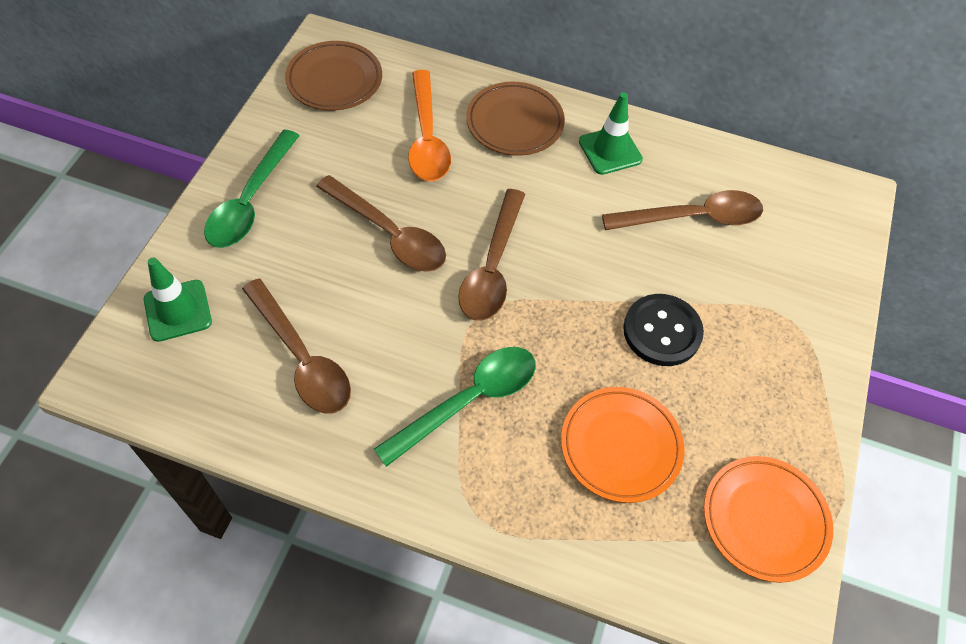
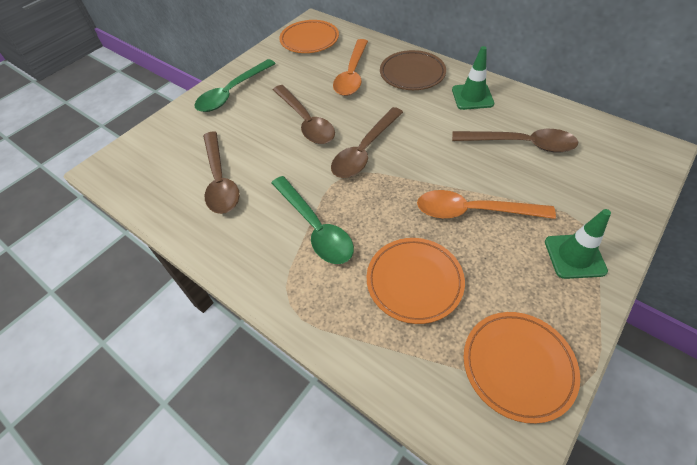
camera: 25 degrees right, 5 degrees down
(178, 310) = (162, 141): green traffic cone -> green traffic cone (574, 256)
(334, 80) = (309, 40): brown plate -> orange plate
(468, 401) = (315, 227): green spoon -> green spoon turned 75 degrees clockwise
(662, 331) = (473, 211): black button -> orange spoon

